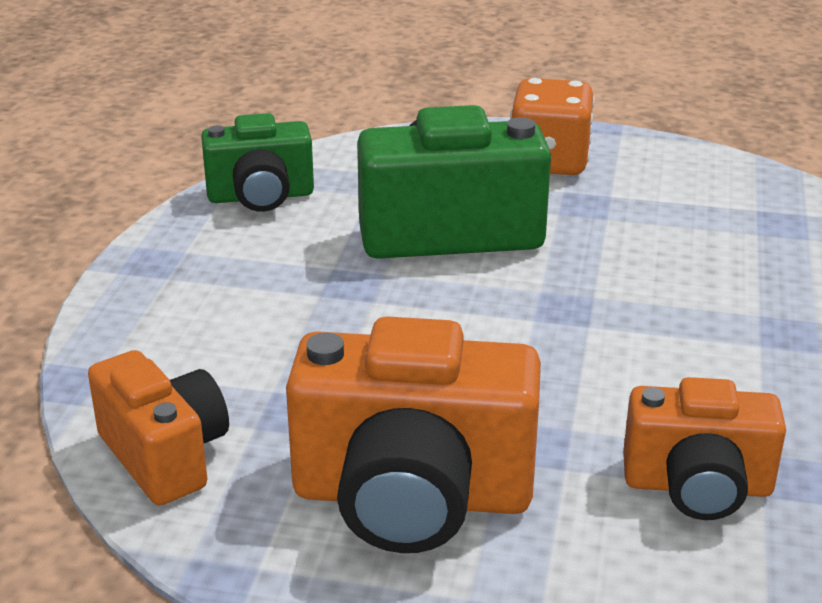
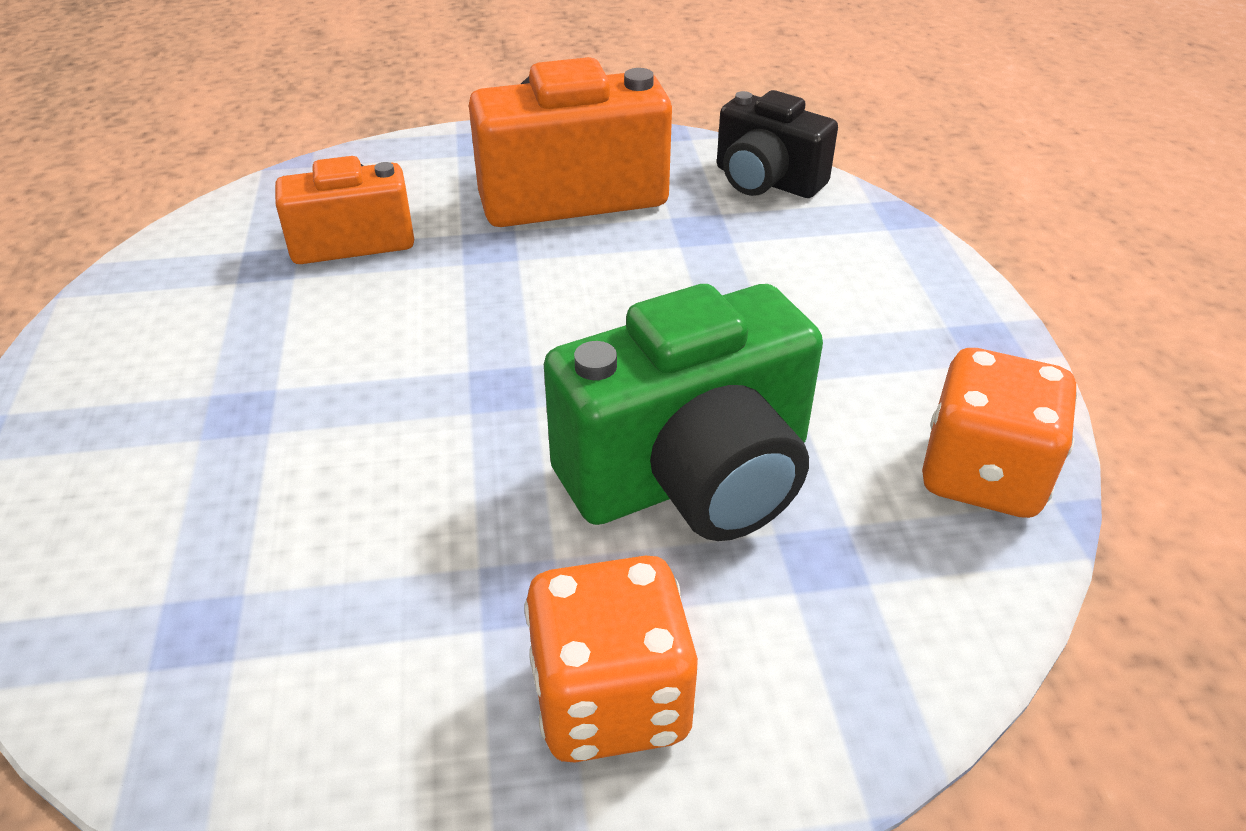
camera: 160 degrees right, 10 degrees up
(165, 456) = (766, 181): orange camera -> black camera
(261, 196) = (982, 475): green camera -> orange dice

